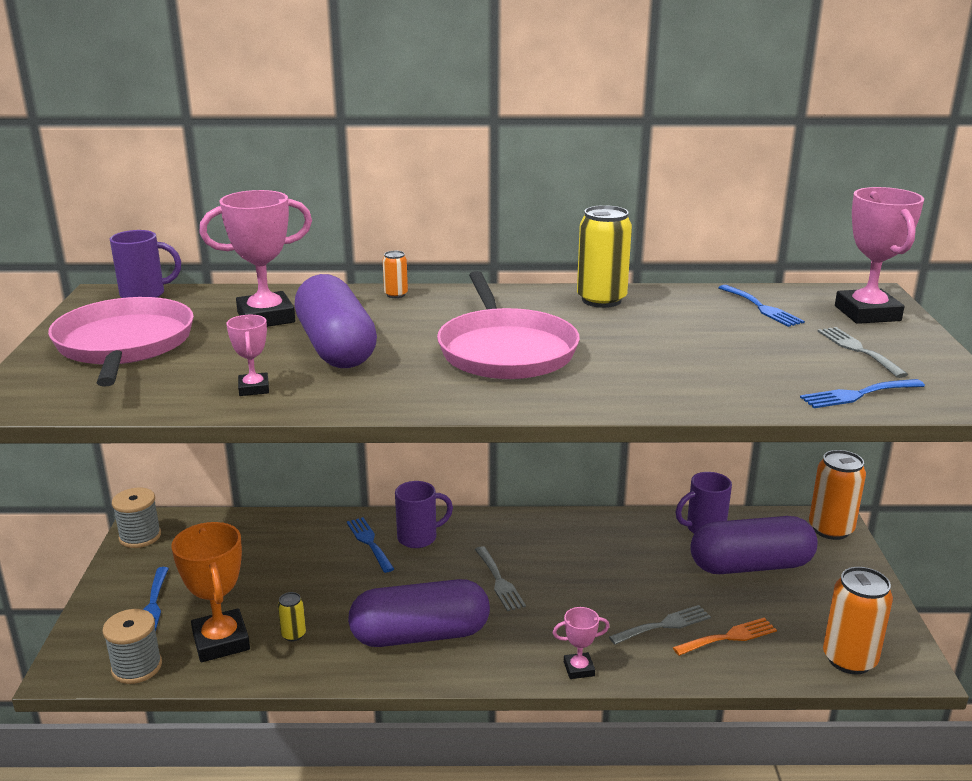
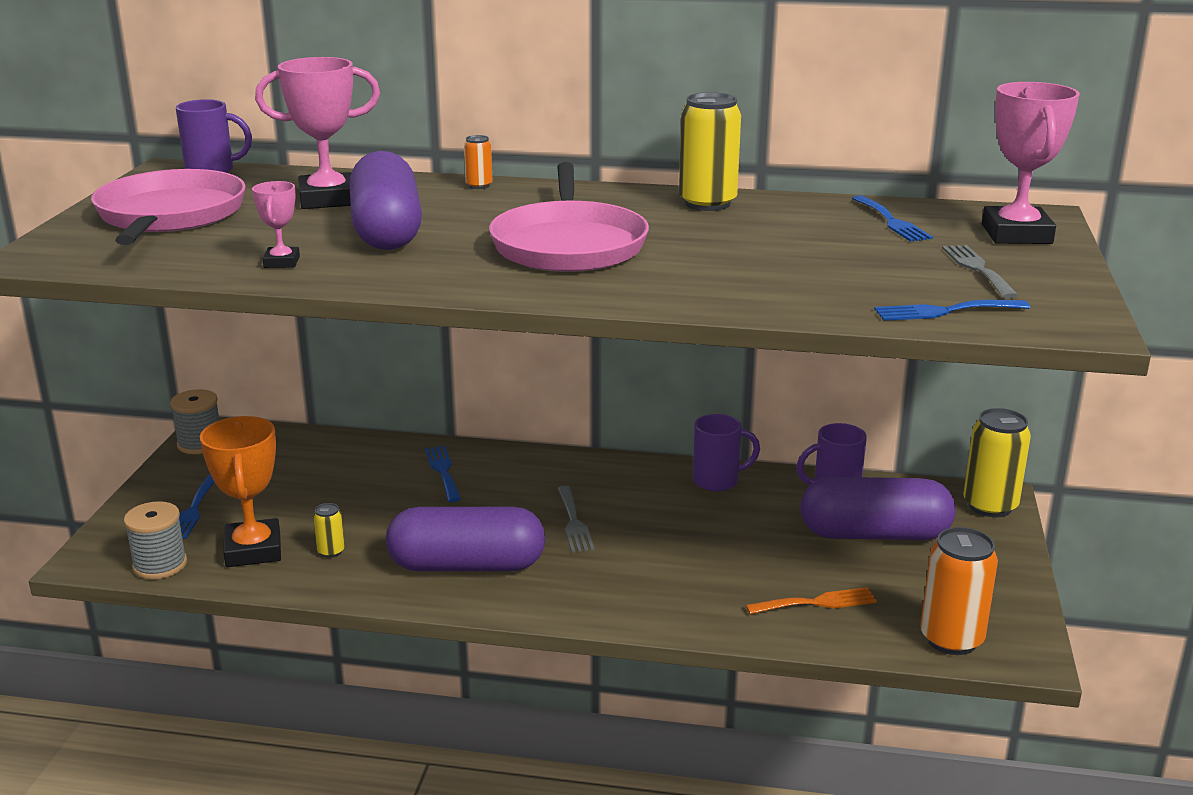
camera: 10 degrees right, 0 degrees up
(419, 538) = (499, 471): purple mug -> purple mug (717, 481)
(579, 669) = (630, 615): pink trophy -> none
(664, 625) = (746, 583): grey fork -> none
(830, 529) = (990, 506): orange can -> yellow can

